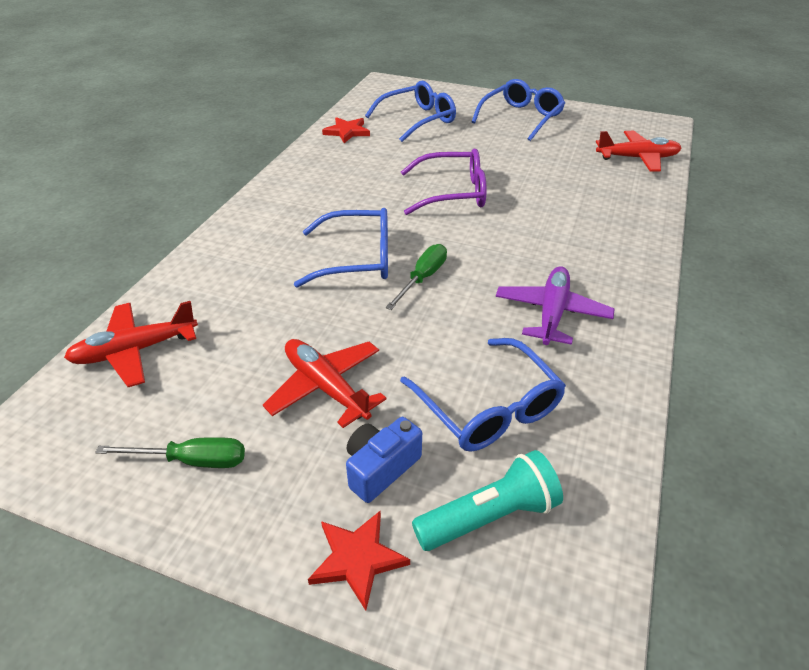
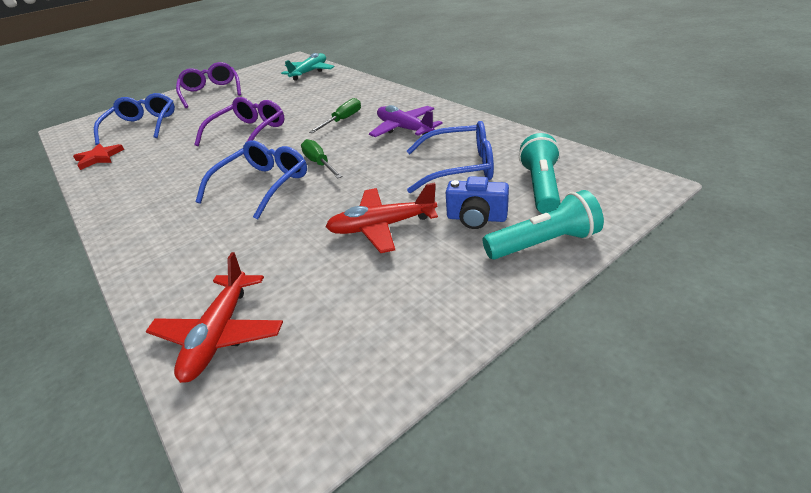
camera: 55 degrees left, 5 degrees down
(192, 460) = (396, 312): green screwdriver -> green screwdriver (342, 120)
(357, 559) = (544, 243): red star -> turquoise flashlight
(380, 468) = (476, 218): blue camera -> blue camera turned 60 degrees counterclockwise
(521, 118) = (211, 92): blue glasses -> purple glasses
(637, 158) = (309, 72): red plane -> turquoise plane

